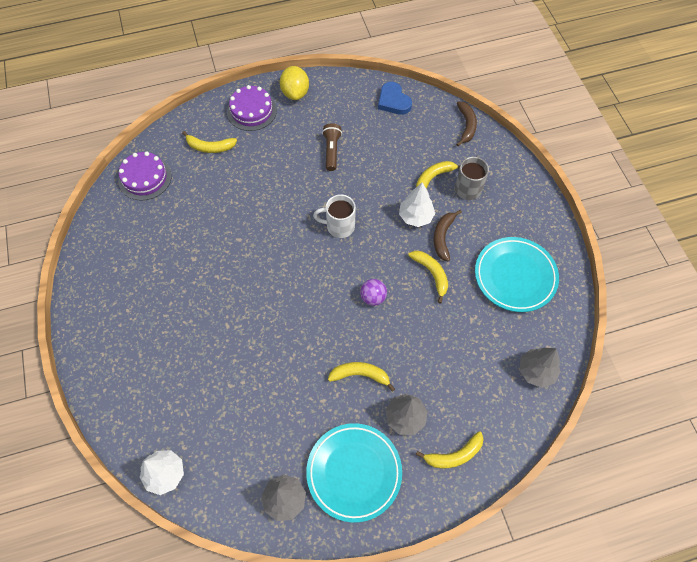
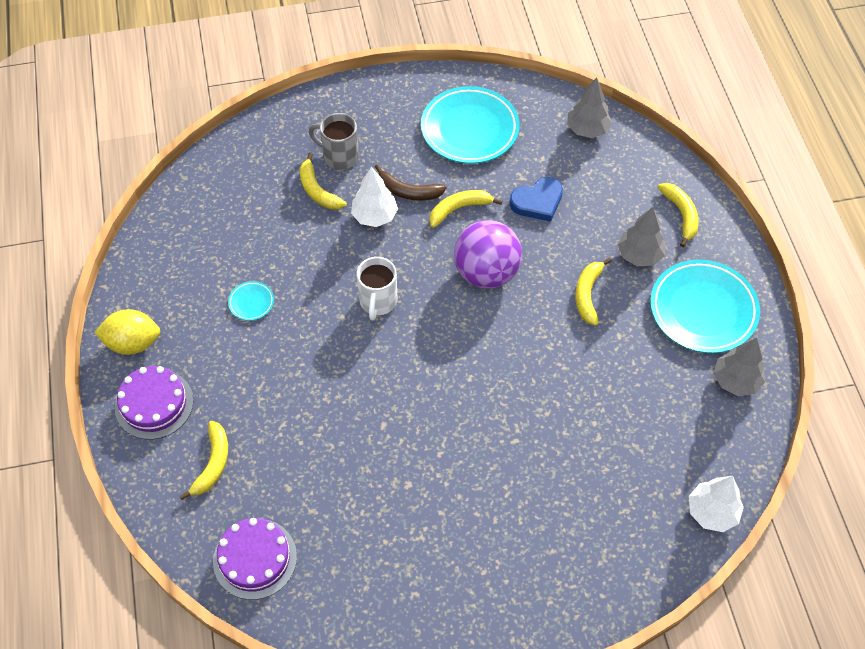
camera: 85 degrees left, 5 degrees down
(331, 151) = (251, 302): brown flashlight -> turquoise plate
(373, 297) = (486, 273): purple ball -> purple ball, size x2.00
(393, 101) = (179, 221): blue heart -> blue heart (537, 202)
(466, 126) = (240, 145): brown banana -> none

